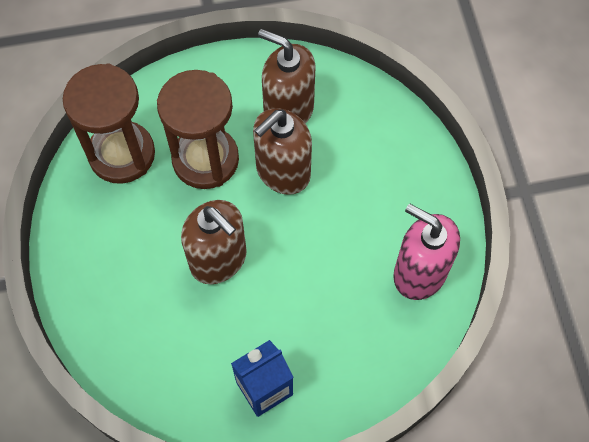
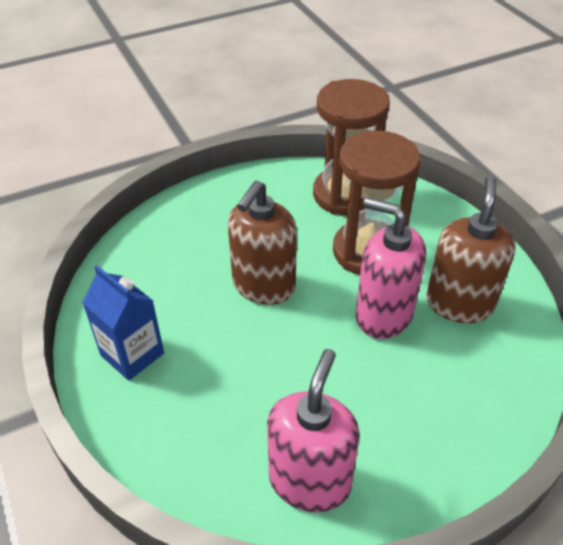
camera: 75 degrees right, 20 degrees down
(282, 172) = (383, 315): brown soap dispenser -> pink soap dispenser

